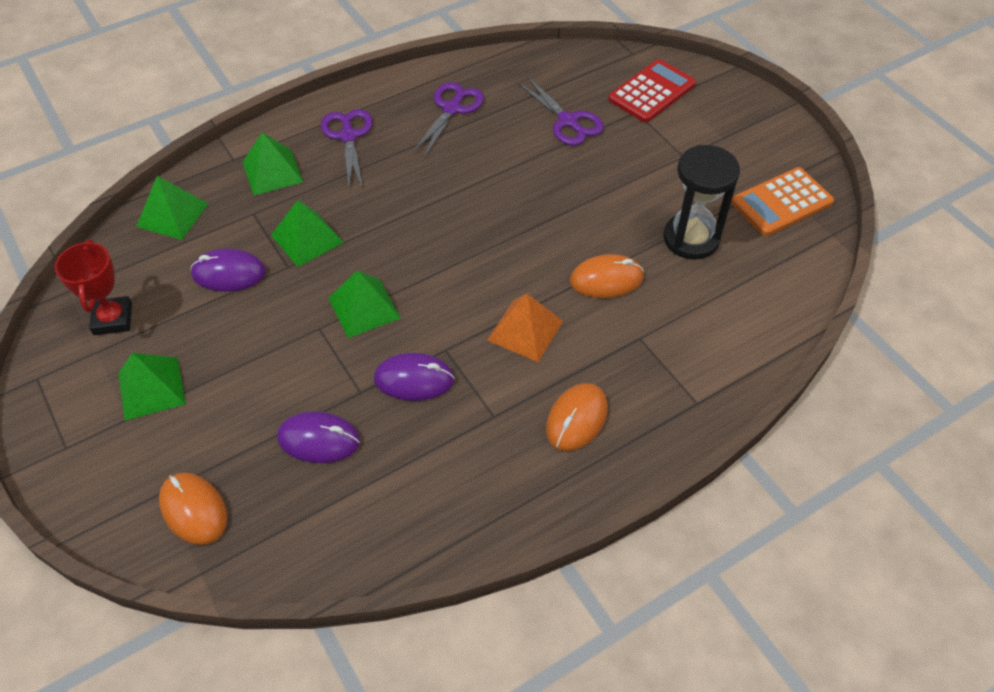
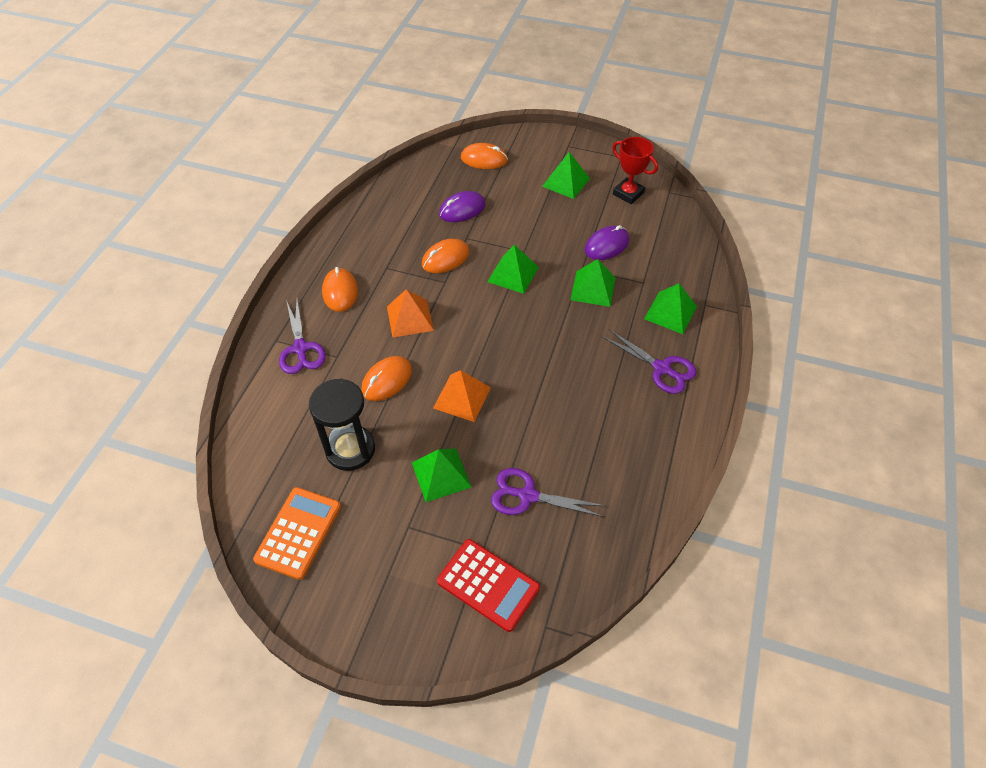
camera: 140 degrees right, 0 degrees up
(172, 215) = (683, 253): green pyramid -> green pyramid (441, 474)
(414, 379) = (445, 258): purple mouse -> orange mouse
(452, 109) = (624, 443): purple scissors -> purple scissors (300, 348)
(548, 220) = (462, 397): none -> orange pyramid
(651, 92) = (488, 584): red calculator -> red calculator turned 60 degrees counterclockwise

